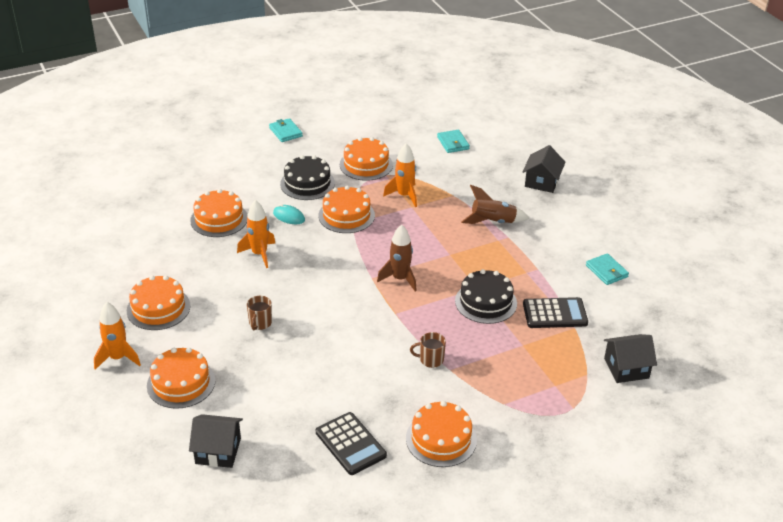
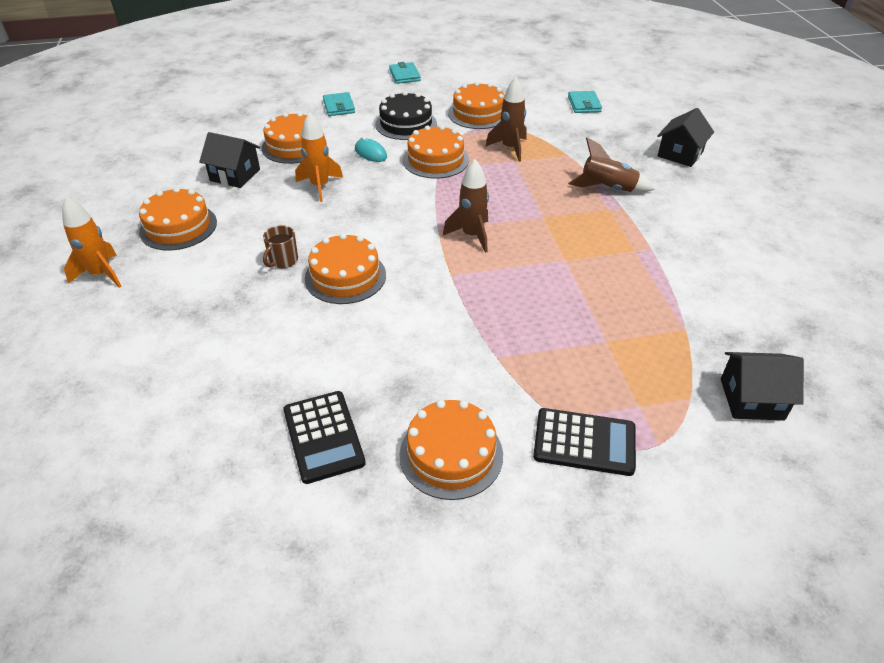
camera: 15 degrees right, 5 degrees up
(181, 383) = (154, 316): orange cake -> orange cake (345, 276)
(218, 451) = (149, 412): black house -> black house (235, 175)
(404, 195) = (510, 148): orange rocket -> brown rocket
(430, 360) = (475, 340): brown mug -> none
(486, 302) = (572, 279): black cake -> none
(554, 313) = (661, 307): black calculator -> black calculator (584, 442)
(606, 271) = (744, 265): turquoise wallet -> turquoise wallet (339, 106)

